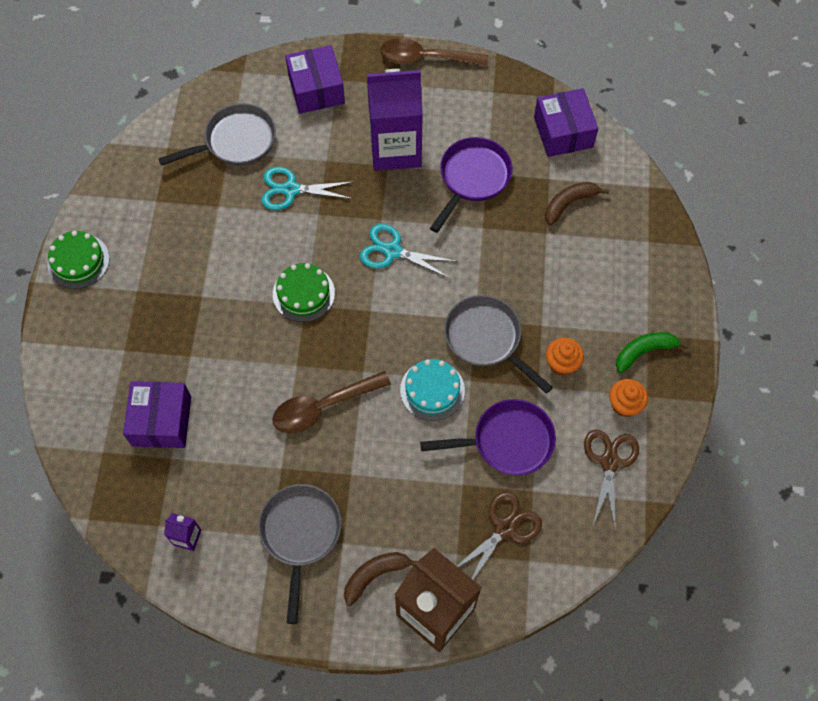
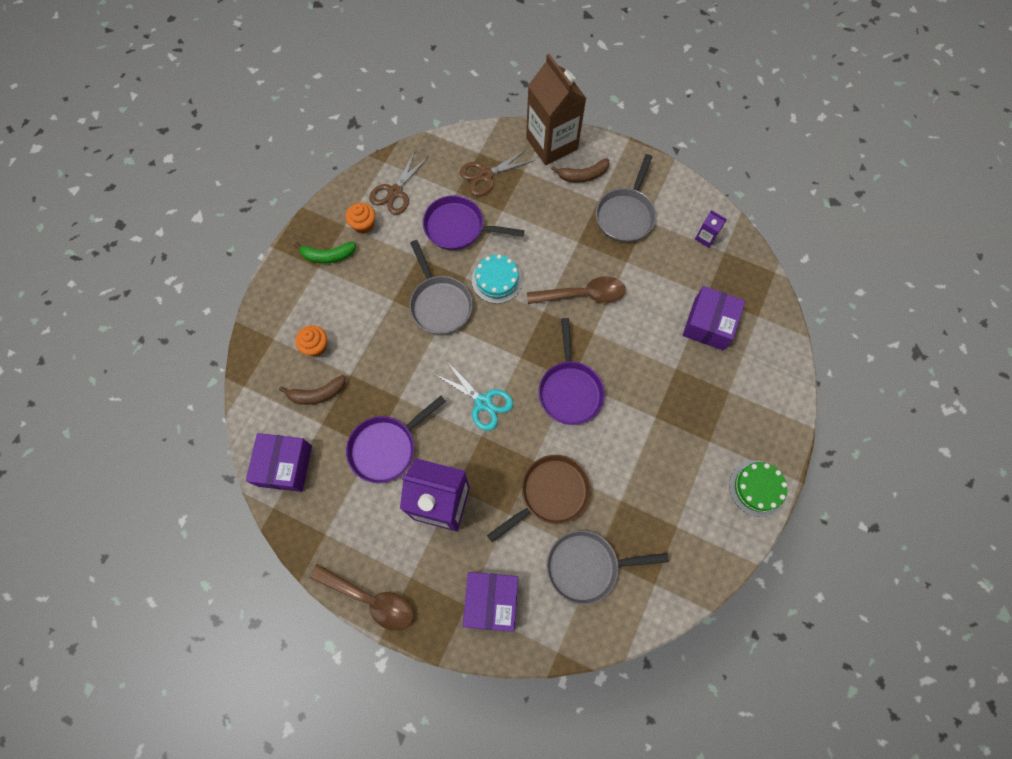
camera: 160 degrees left, 5 degrees up
(291, 190) = (550, 494): turquoise scissors -> brown pan
(303, 293) = (569, 390): green cake -> purple pan
(562, 363) = (392, 267): orange cupcake -> orange cupcake (316, 346)

